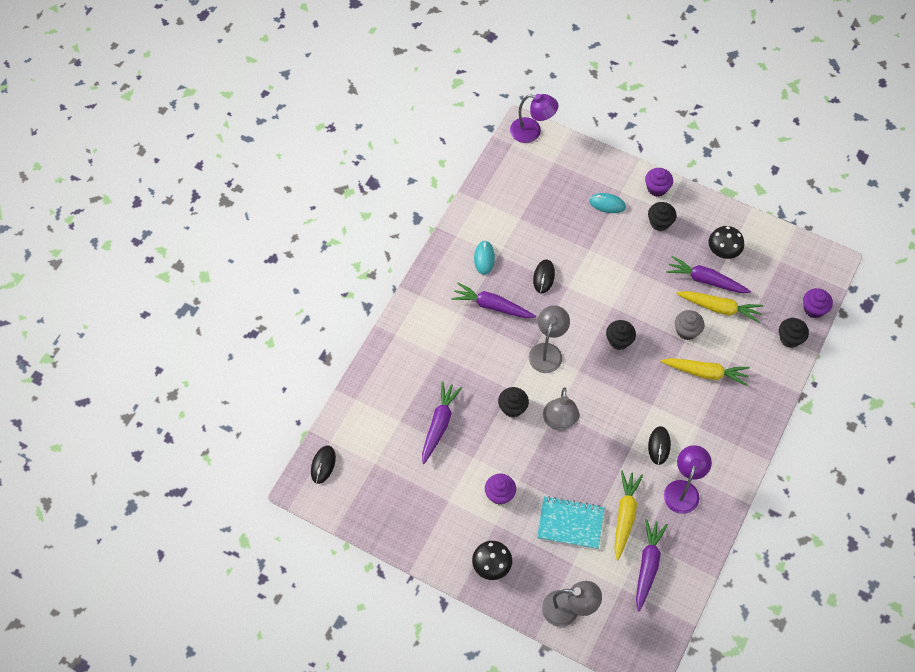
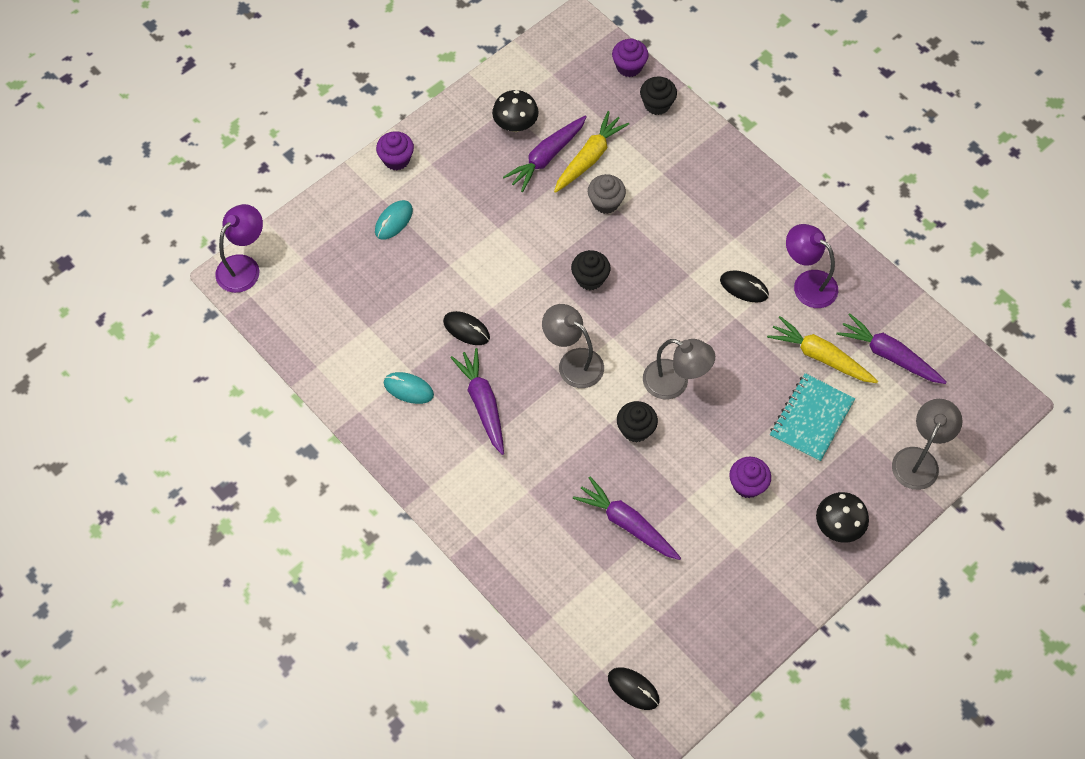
camera: 70 degrees left, 0 degrees up
(492, 306) = (482, 403): purple carrot -> purple carrot turned 120 degrees clockwise
(660, 222) = (446, 174): black cupcake -> none
(705, 373) = (668, 204): yellow carrot -> none

